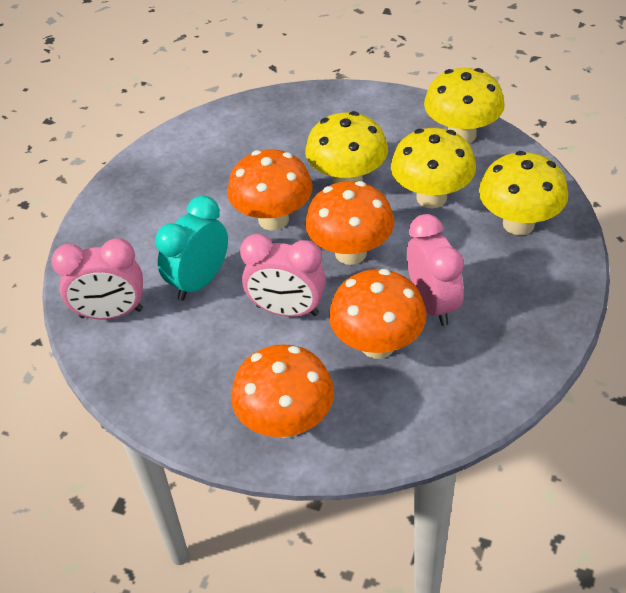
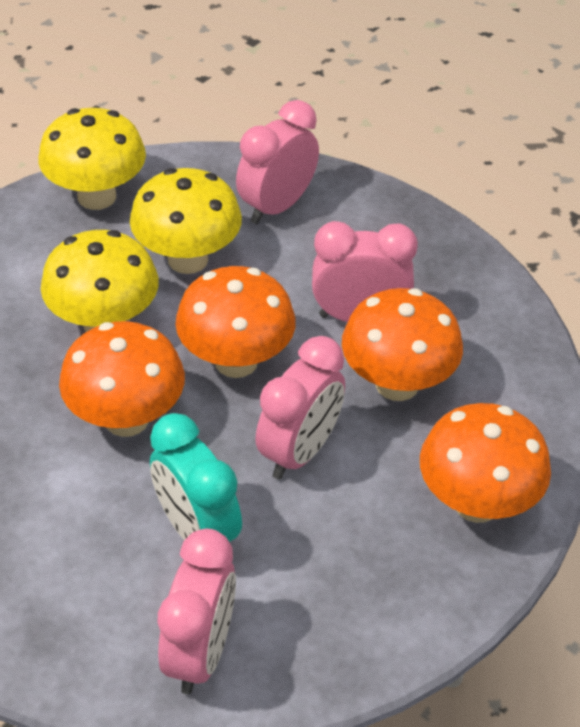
camera: 75 degrees left, 0 degrees up
(518, 224) = (277, 206): yellow mushroom -> pink clock

